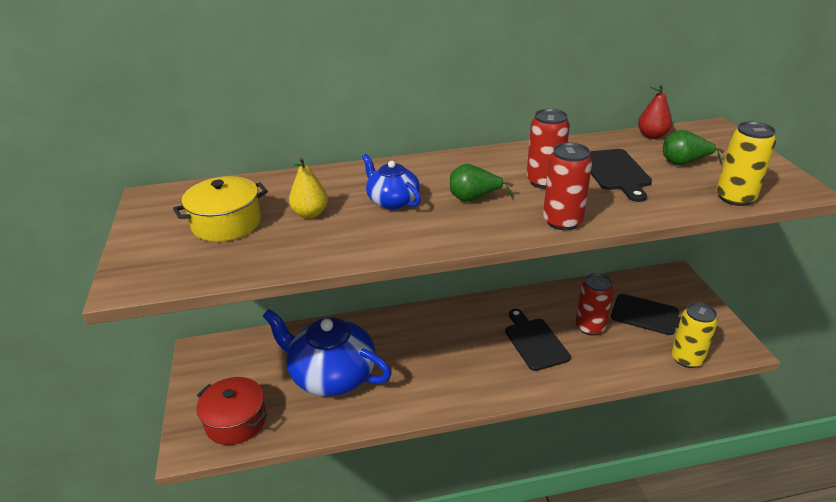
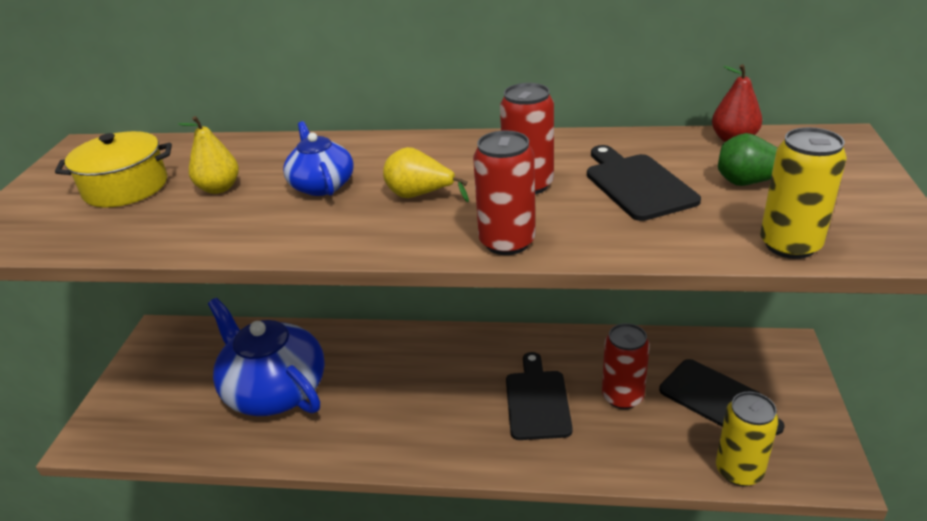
camera: 20 degrees right, 0 degrees up
(236, 421) = (147, 421): red pot -> none
(474, 198) = (420, 195): green pear -> yellow pear
(615, 172) = (637, 184): black cutting board -> black cutting board turned 150 degrees clockwise

